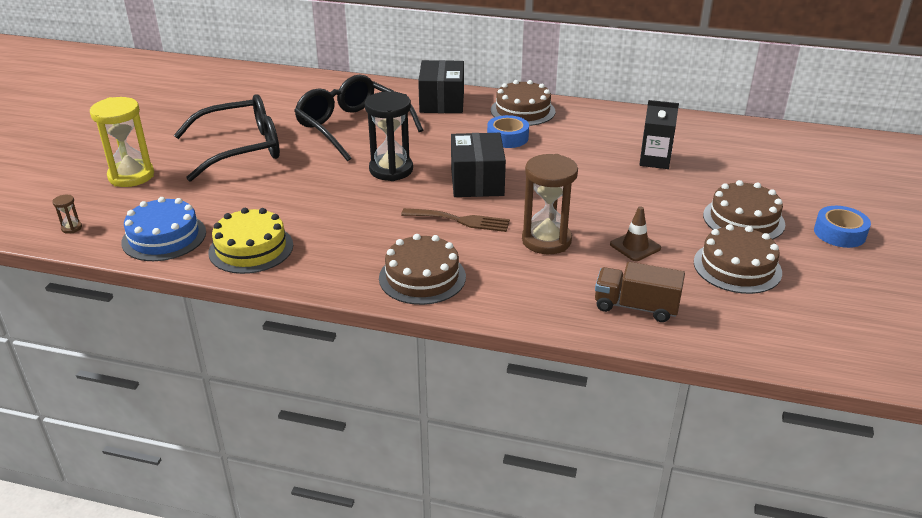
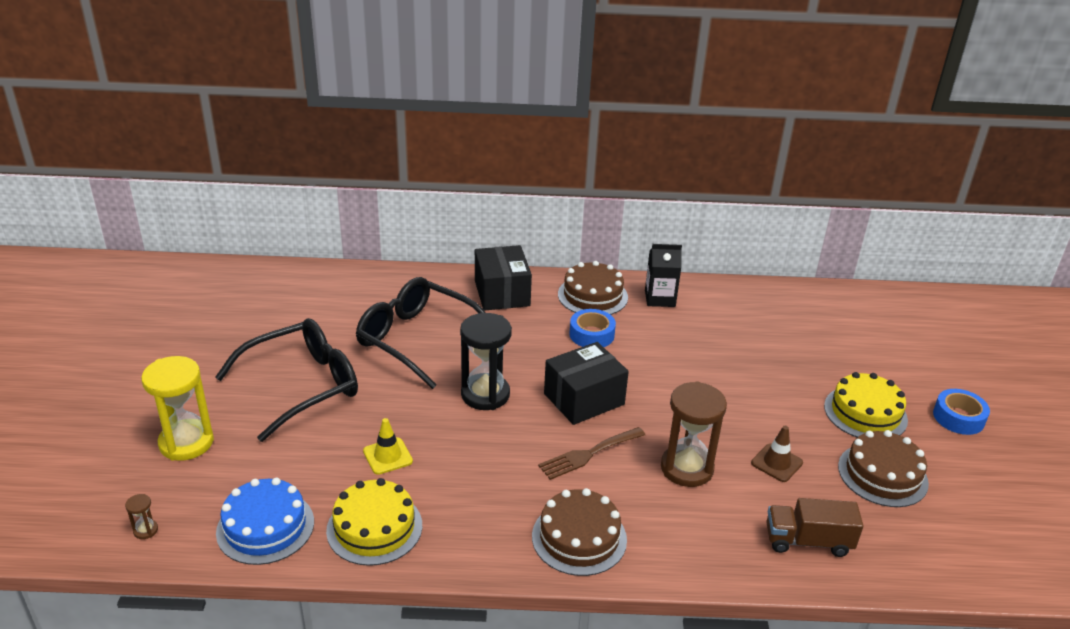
camera: 15 degrees left, 0 degrees up
(286, 202) = (387, 456): none -> yellow traffic cone
(460, 220) = (588, 454): brown fork -> brown fork turned 150 degrees clockwise
(477, 182) = (584, 399): black box -> black box turned 75 degrees clockwise
(654, 160) = (752, 347): black carton -> black carton (660, 298)
(743, 219) = (865, 413): brown cake -> yellow cake

